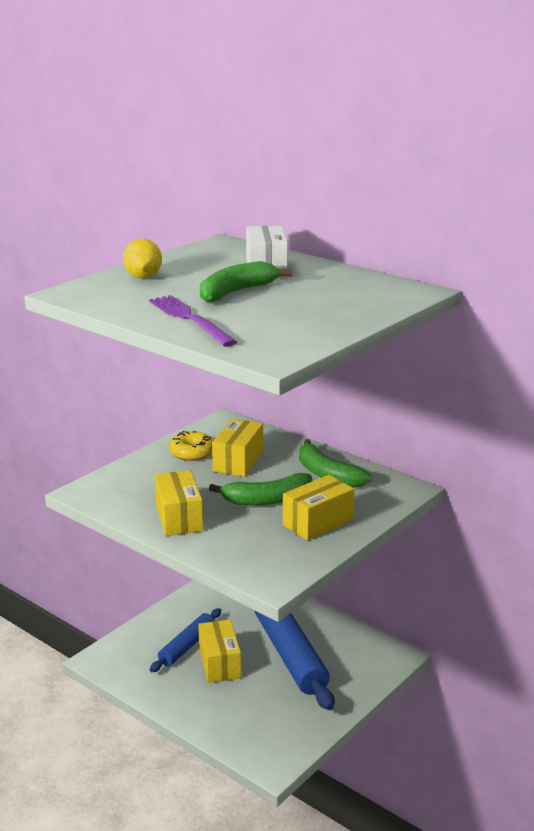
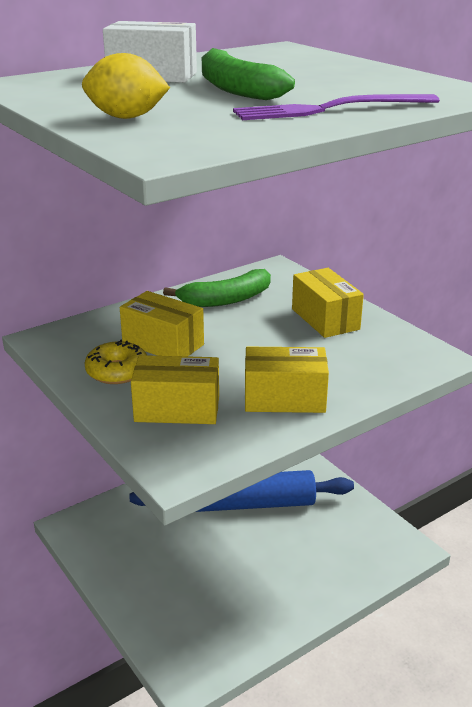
camera: 75 degrees left, 5 degrees up
(187, 646) = (195, 584): blue rolling pin -> none
(219, 663) = (238, 561): yellow box -> yellow box (177, 409)
(267, 499) = (265, 339): green banana -> none

